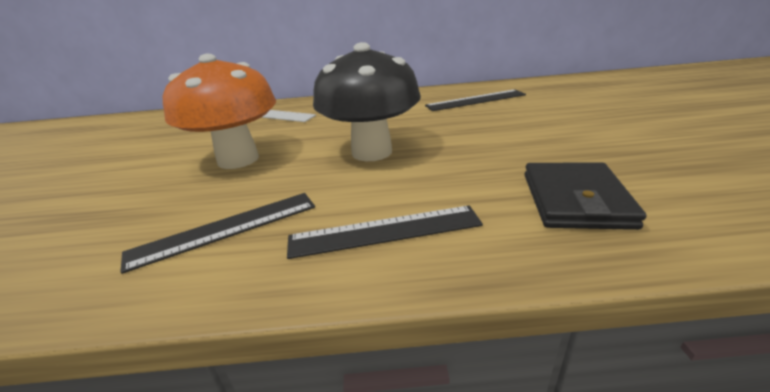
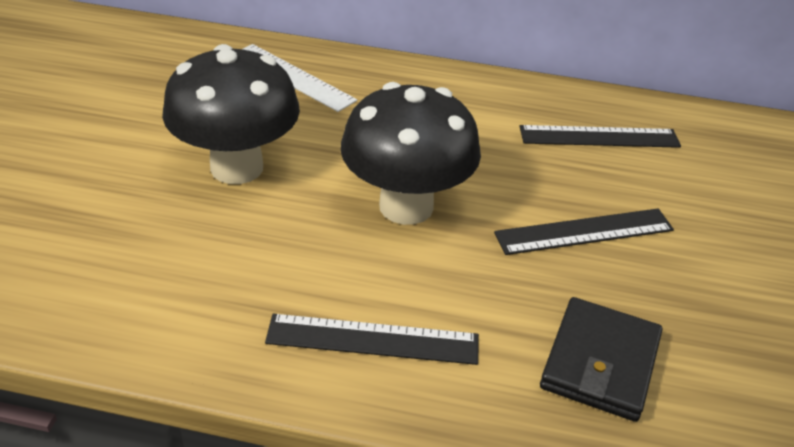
camera: 10 degrees right, 10 degrees up
(225, 229) = (208, 283): black ruler -> black ruler (584, 232)
(238, 159) = (237, 167): orange mushroom -> black mushroom

